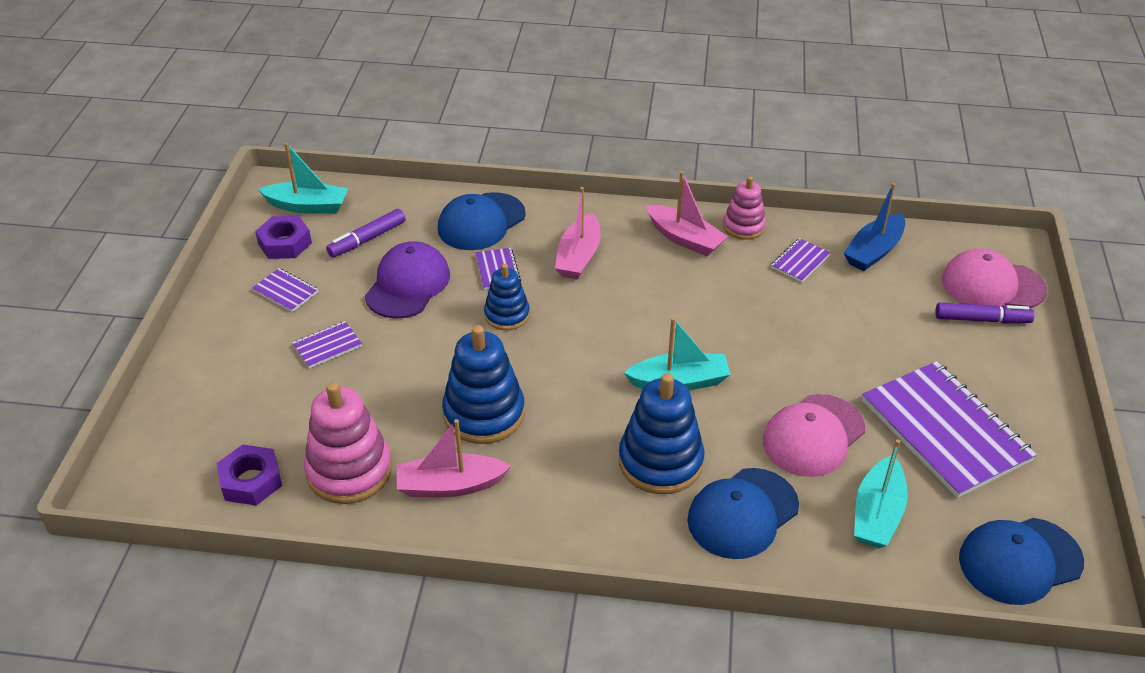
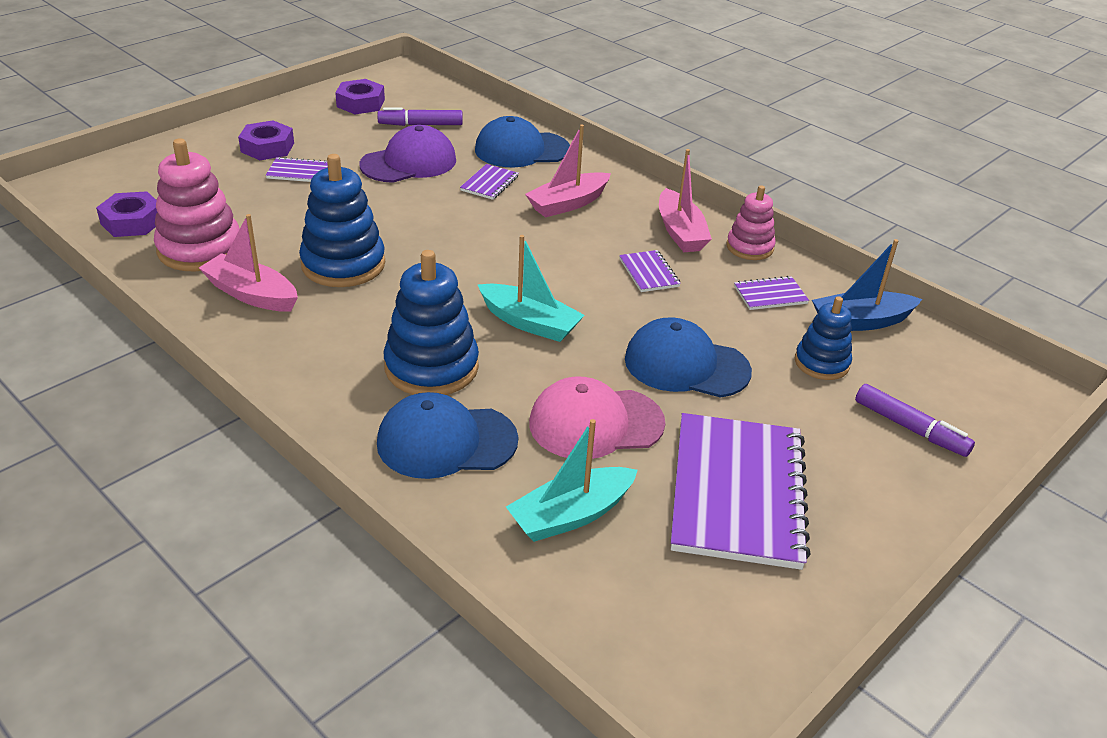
camera: 35 degrees right, 5 degrees down
(265, 336) = (267, 147): none -> purple nut
(285, 291) = (319, 129): purple notebook -> purple notebook (648, 273)
(307, 206) = (408, 89): turquoise boat -> none
(507, 315) = (454, 213): blue stacking toy -> blue stacking toy (821, 363)
(992, 285) = (963, 407): pink cap -> none
(1019, 560) = (666, 643): blue cap -> blue cap (686, 365)

